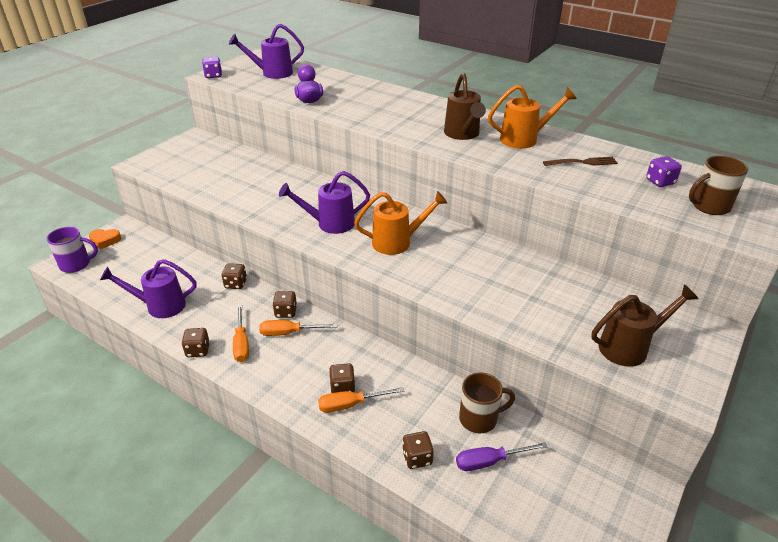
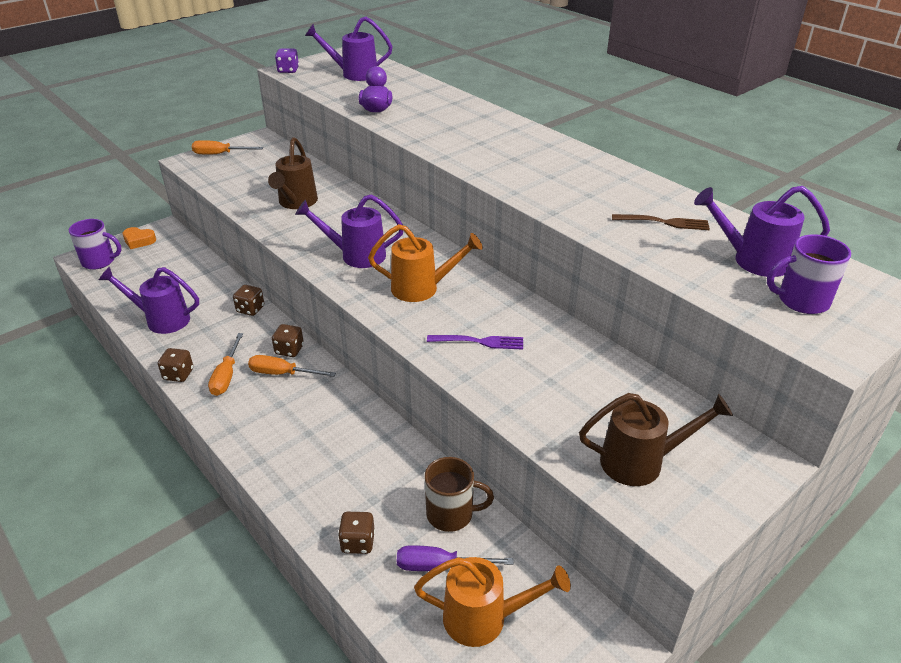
camera: 15 degrees right, 0 degrees up
(342, 387) = (312, 445): brown dice -> none
(351, 405) = (312, 467): orange screwdriver -> orange screwdriver (220, 154)
(463, 134) = (533, 169): brown watering can -> brown watering can (296, 203)
(464, 277) = (479, 342): none -> purple fork
(524, 139) = (606, 185): orange watering can -> orange watering can (484, 618)
(660, 182) = (753, 260): purple dice -> purple watering can
(709, 206) = (801, 301): brown mug -> purple mug

